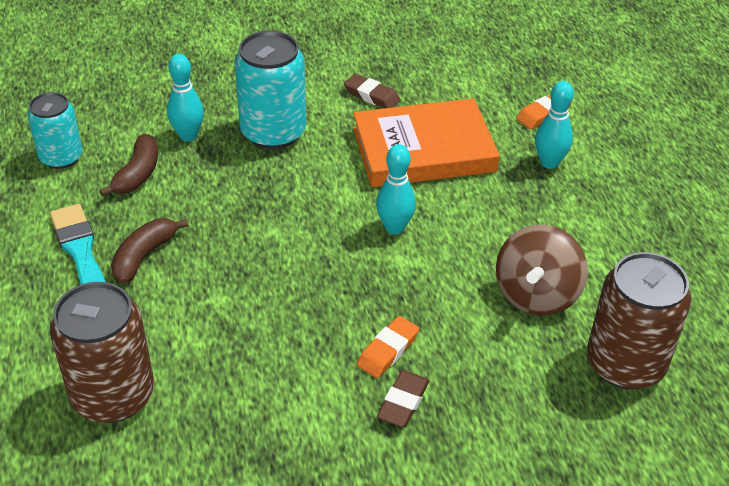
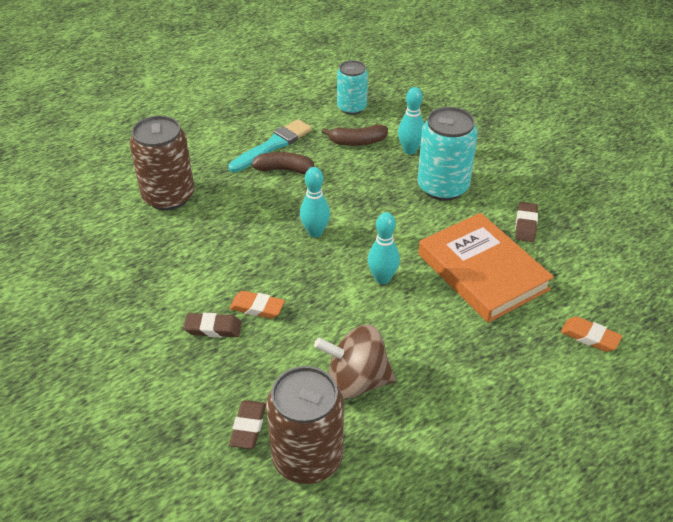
camera: 70 degrees right, 0 degrees up
(549, 162) = (525, 355): turquoise bowling pin -> turquoise bowling pin (315, 232)
(569, 404) = (248, 427): none -> brown eraser

